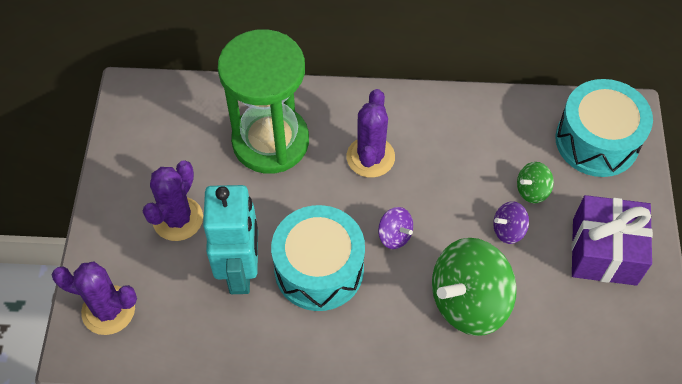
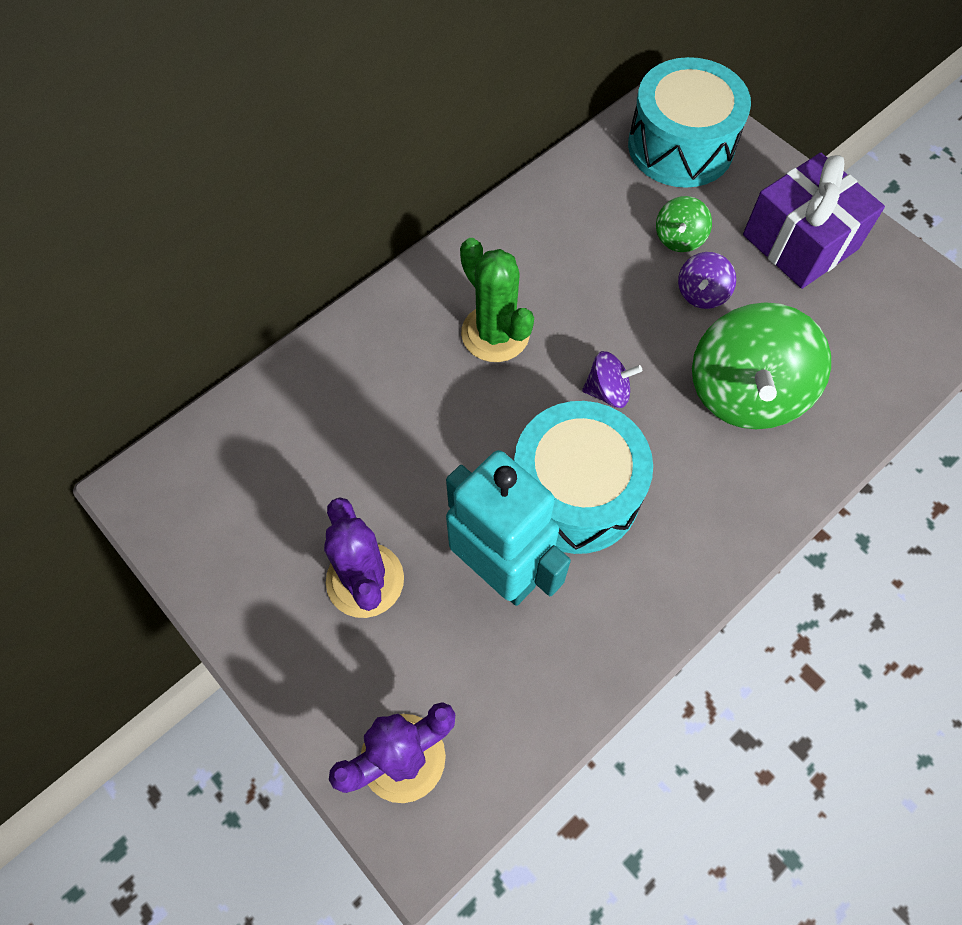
camera: 45 degrees left, 5 degrees up
(270, 141) = (372, 406): green hourglass -> none
(370, 157) = (495, 333): purple cactus -> green cactus

